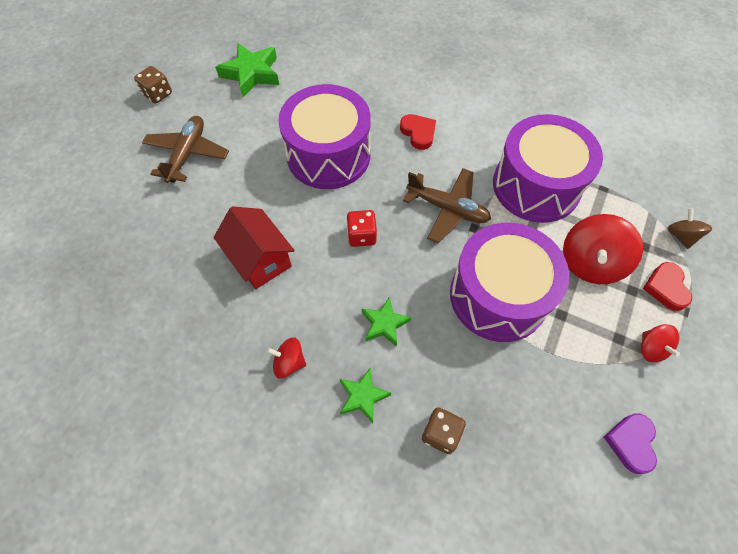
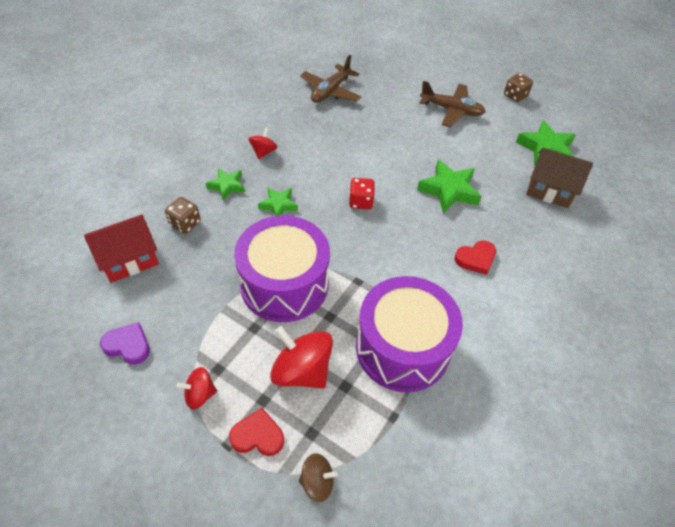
camera: 95 degrees right, 10 degrees down
(260, 259) = (349, 143): red house -> red house (129, 259)
(314, 74) = (550, 190): none -> brown house
(328, 155) = (449, 190): purple drum -> green star
(447, 209) = (381, 265): brown plane -> brown plane (330, 91)

